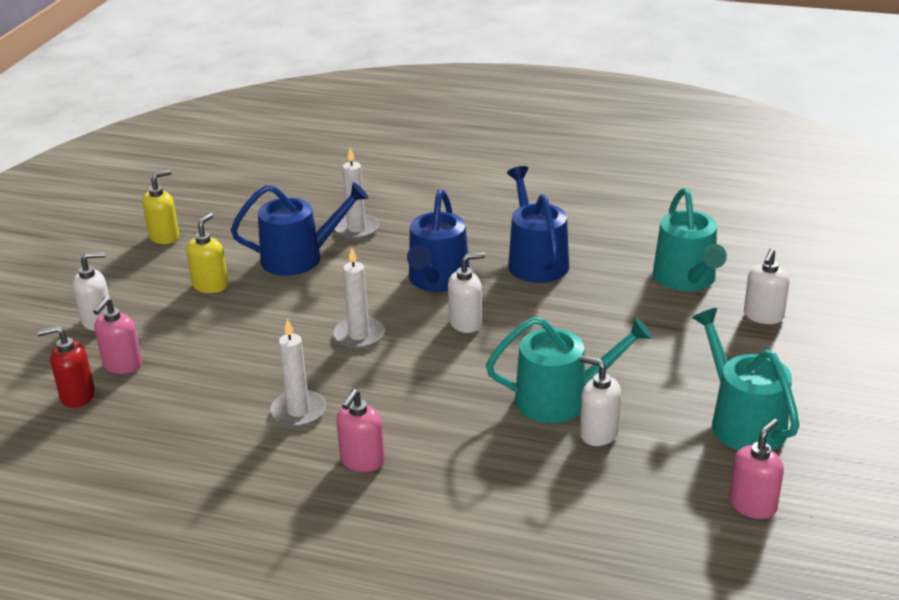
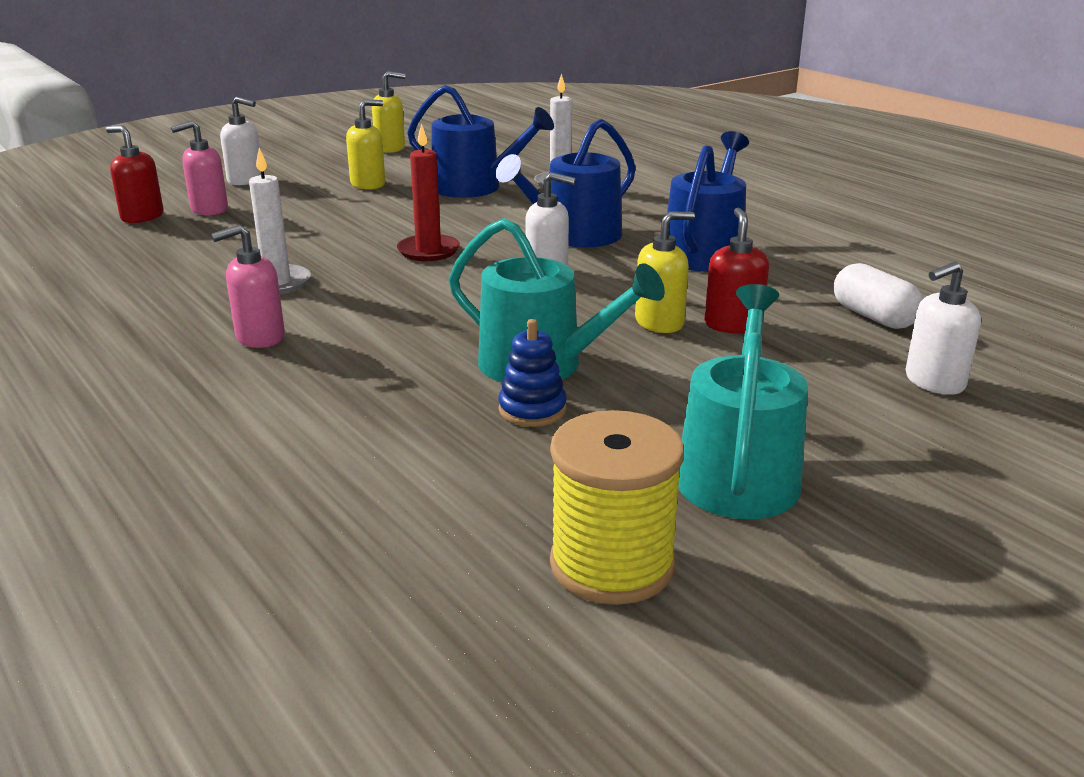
camera: 35 degrees right, 5 degrees down
(359, 335) = (428, 251): white candle -> red candle
(583, 335) = (660, 322): none -> yellow soap dispenser
(598, 433) = (532, 410): white soap dispenser -> blue stacking toy
(623, 318) = (732, 324): none -> red soap dispenser
(686, 279) = (873, 317): turquoise watering can -> white capsule
(753, 505) = (612, 564): pink soap dispenser -> yellow spool

